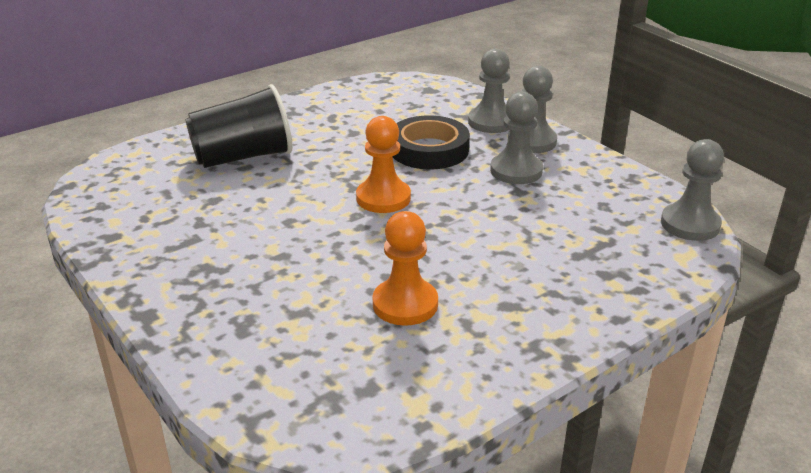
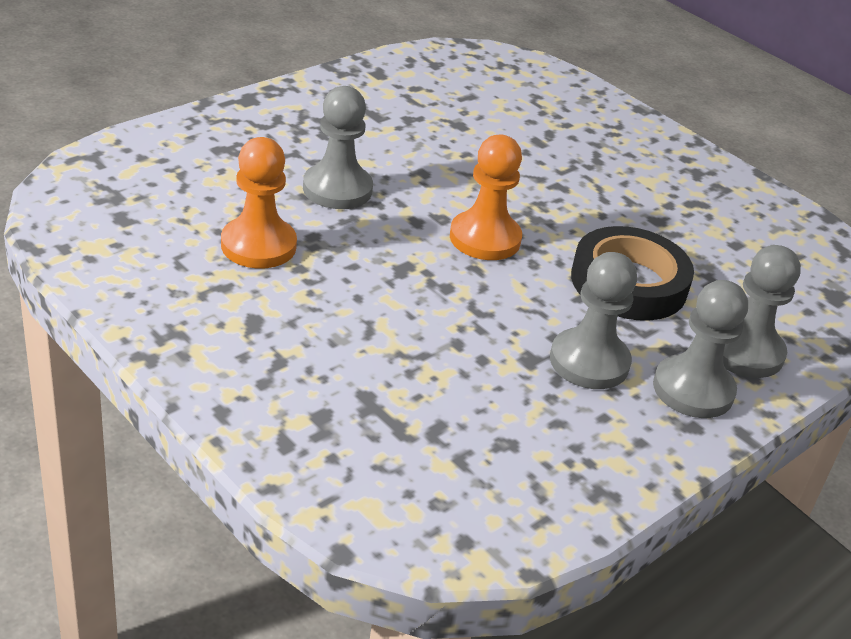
camera: 80 degrees right, 5 degrees up
(243, 157) = (561, 139): black cup -> none
(690, 224) = (463, 535): grey pawn -> grey pawn (337, 189)

